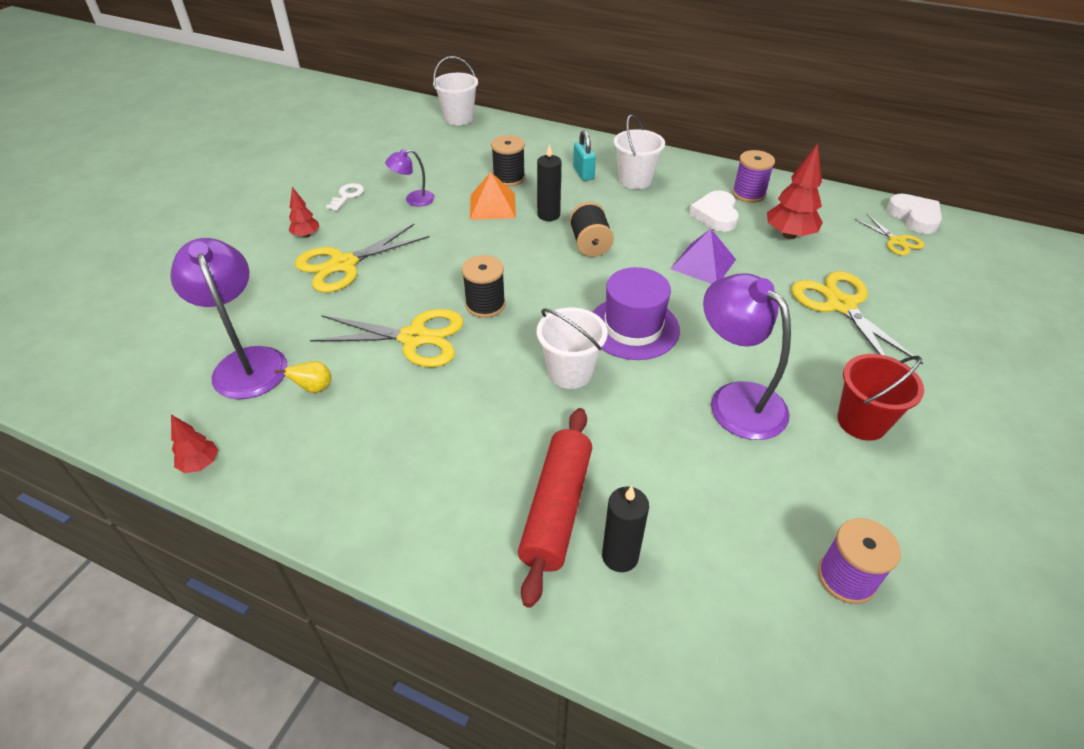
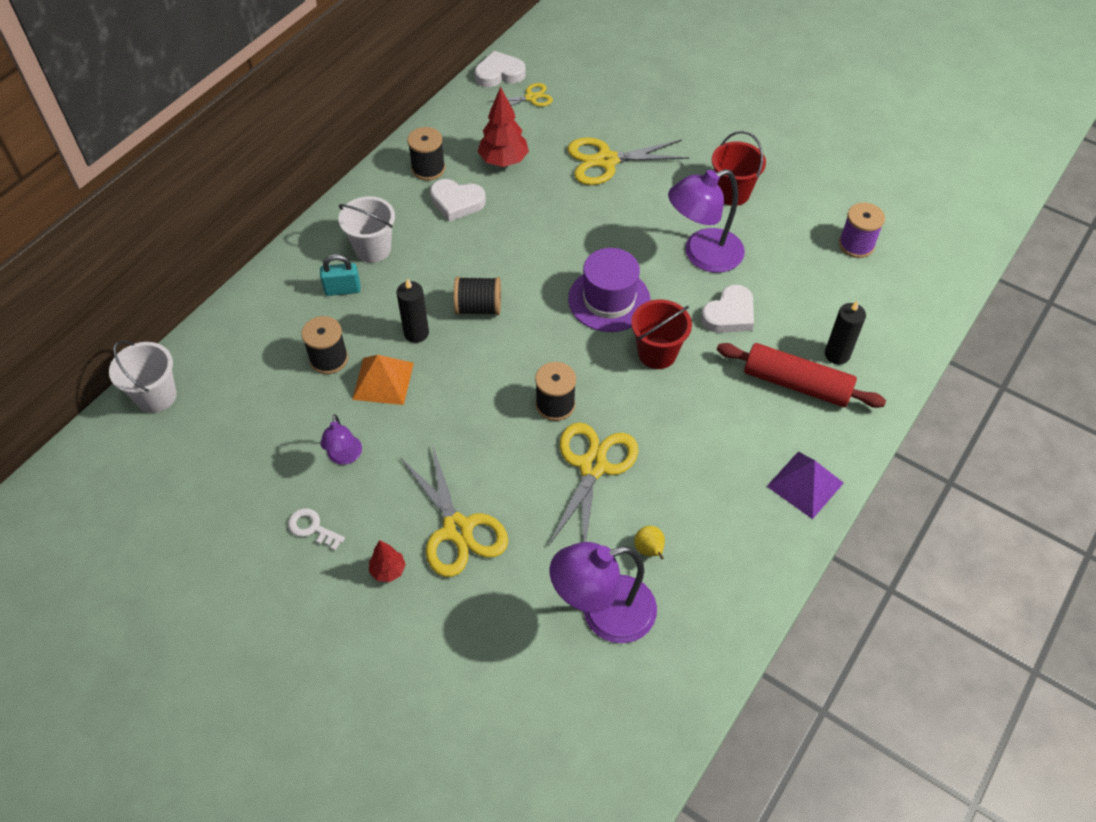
camera: 80 degrees left, 10 degrees up
(200, 464) = (732, 638): red tree -> none
(570, 372) = (657, 353): white bucket -> red bucket
(650, 432) = (729, 314): none -> white heart
(703, 264) = (531, 231): purple pyramid -> purple pyramid (805, 484)
(748, 194) = (428, 168): purple spool -> black spool

